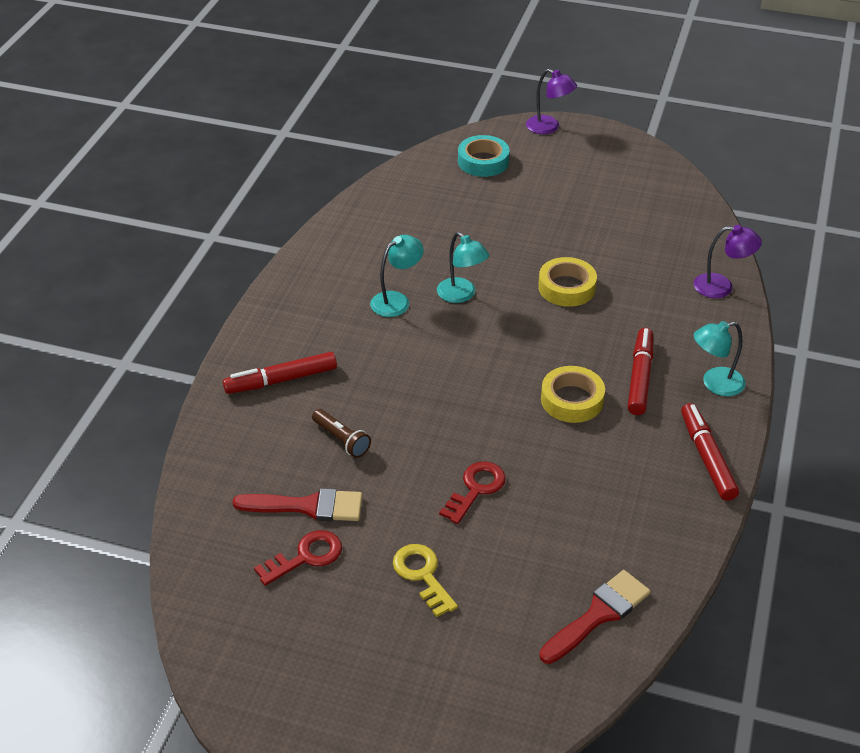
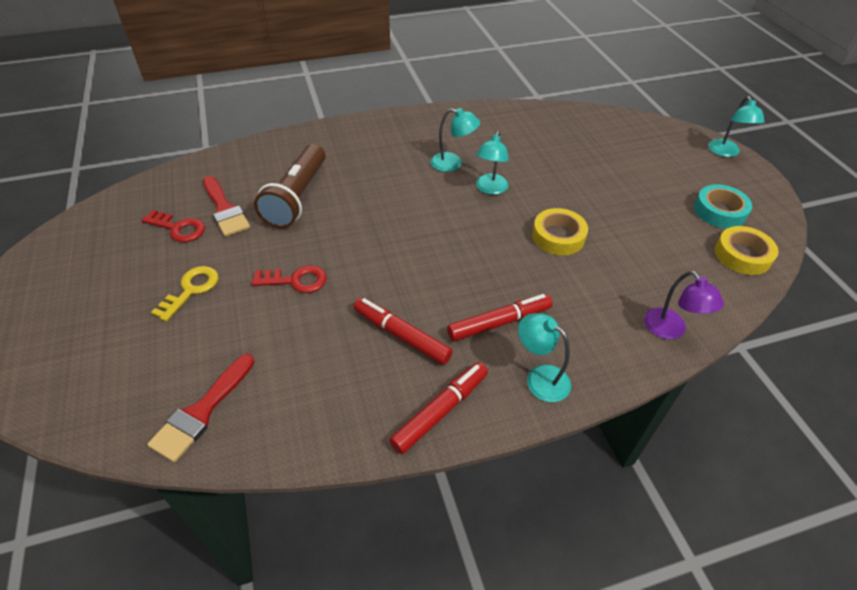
camera: 55 degrees right, 5 degrees up
(281, 380) = (331, 151): red marker -> red marker (401, 335)
(341, 440) = (297, 197): brown flashlight -> brown flashlight, size x2.04
(483, 161) = (642, 139): turquoise tape -> turquoise tape (719, 211)
(549, 127) = (725, 152): purple lamp -> turquoise lamp
(572, 400) = (434, 292): yellow tape -> yellow tape (742, 255)
(598, 615) = (202, 411): red brush -> red brush turned 105 degrees clockwise

